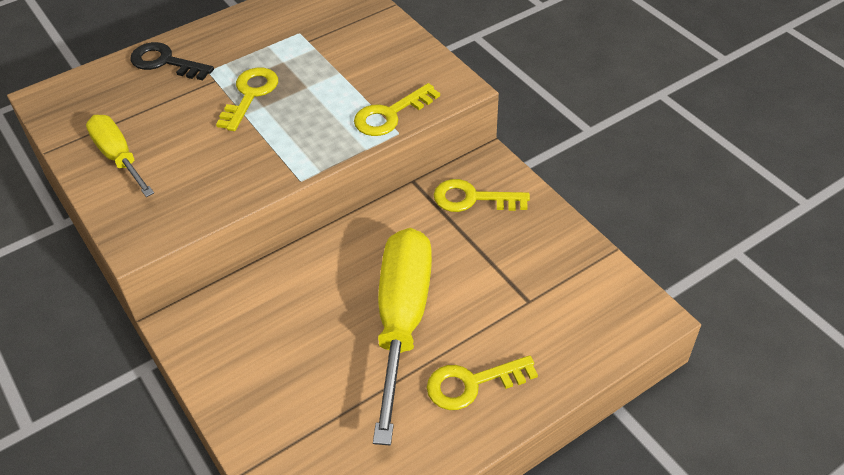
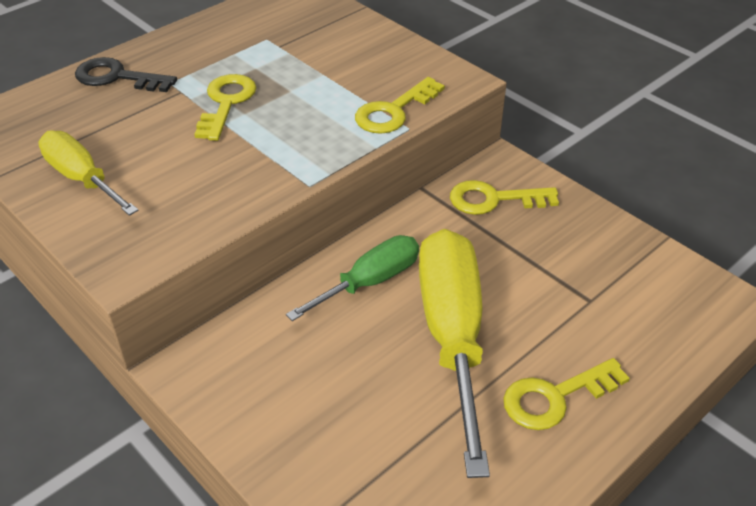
camera: 10 degrees left, 5 degrees down
(346, 265) = (370, 282): none -> green screwdriver

